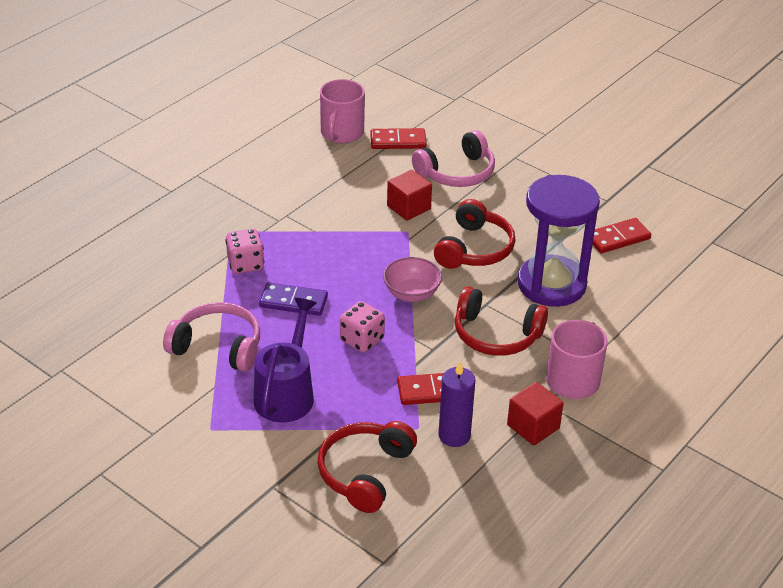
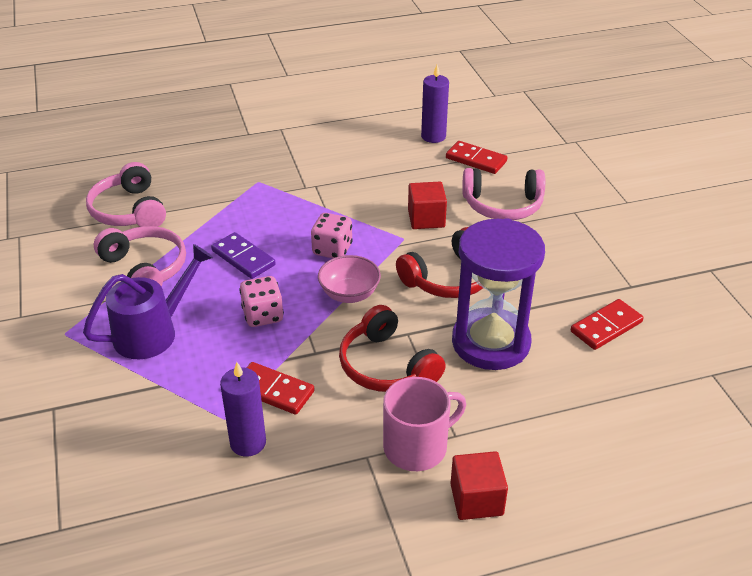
camera: 35 degrees right, 0 degrees up
(142, 304) = (129, 210): none -> pink headphones
(245, 264) = (240, 212): pink dice -> pink dice (332, 249)
(341, 133) = (433, 136): pink mug -> purple candle
(365, 472) = (136, 436): red headphones -> none
(533, 426) = (329, 473): red cube -> red cube (476, 499)
(617, 238) = (606, 327): red domino -> red domino turned 45 degrees counterclockwise

